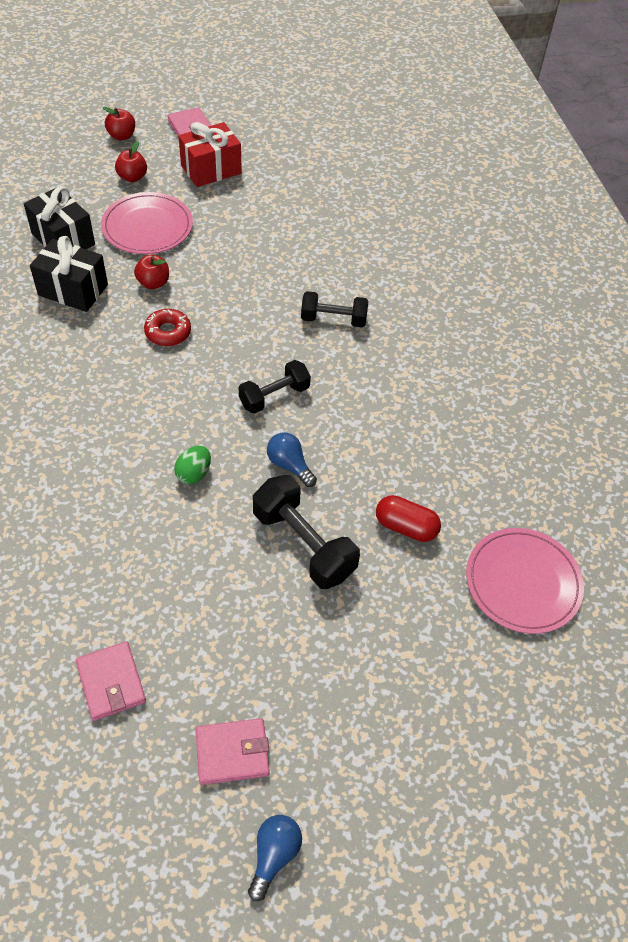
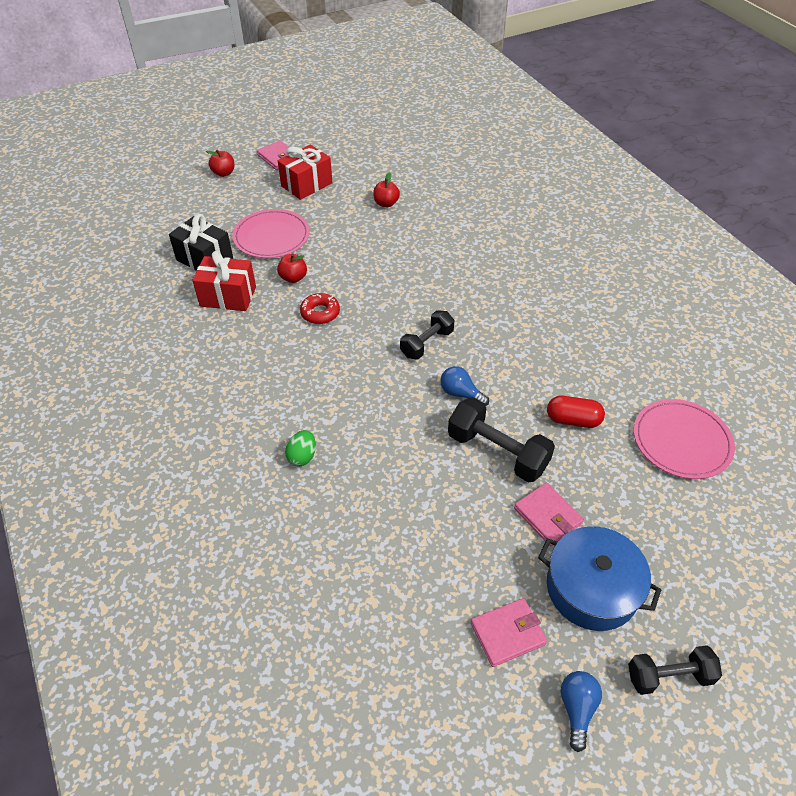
camera: 10 degrees left, 5 degrees down
(73, 290) = (228, 296): black gift -> red gift
(111, 682) = (382, 602): pink wallet -> pink wallet (547, 516)
(132, 177) = (244, 202): red apple -> red apple (386, 203)
(194, 473) = (385, 417): green egg -> green egg (302, 456)
(333, 319) = (450, 276): black dumbbell -> black dumbbell (669, 676)
(346, 726) = (591, 588): none -> blue pot

